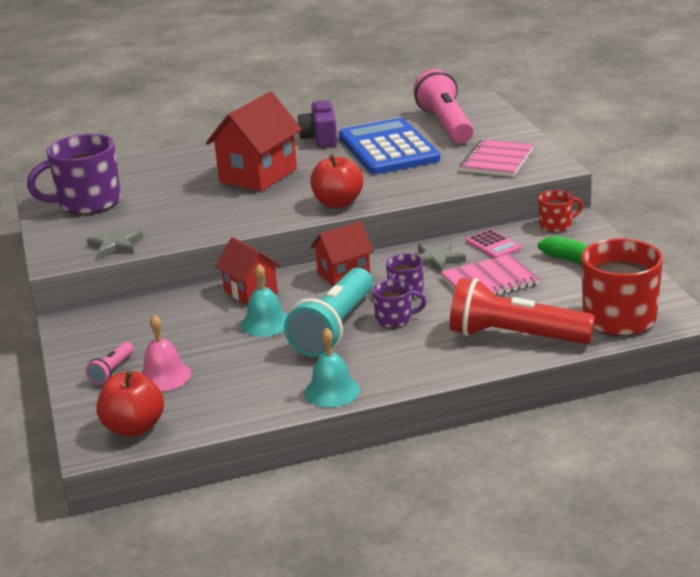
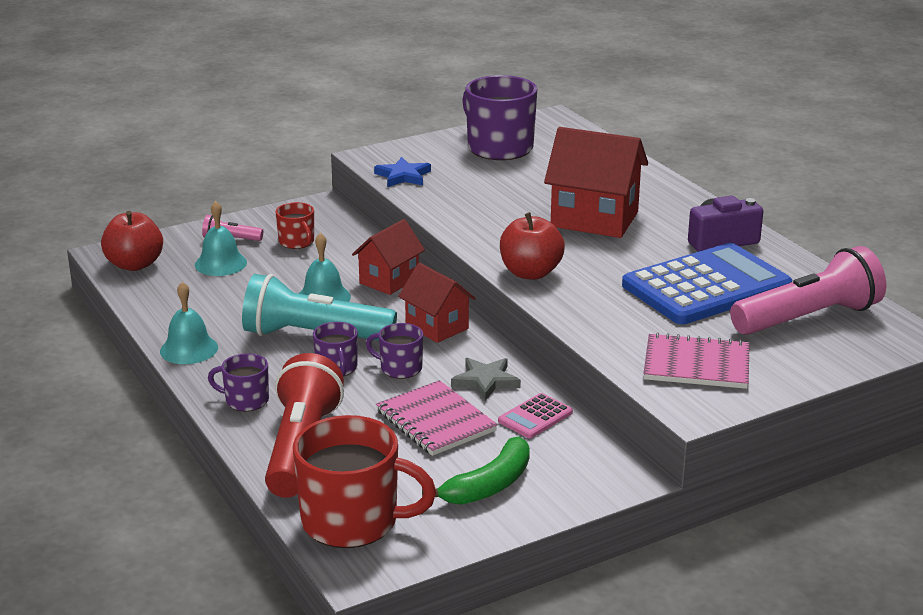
camera: 75 degrees right, 0 degrees up
(115, 245) = (403, 176): grey star -> blue star
(164, 376) = (220, 263): pink bell -> turquoise bell
(434, 361) = (245, 400): none -> purple mug
(556, 225) = (608, 461): red mug -> red mug (297, 242)

